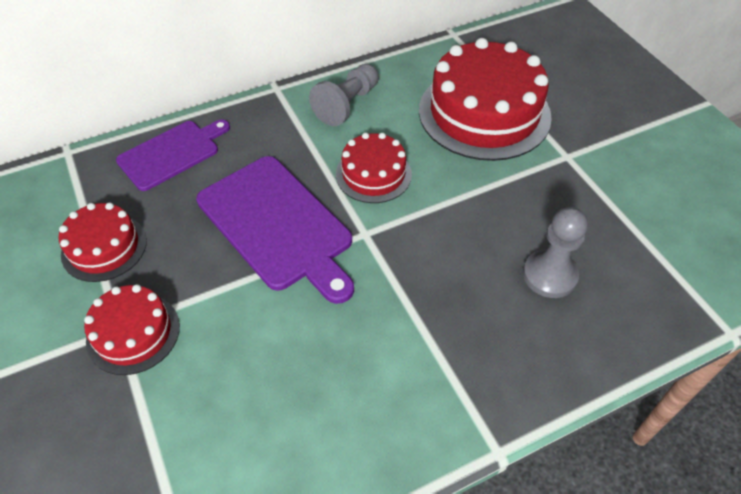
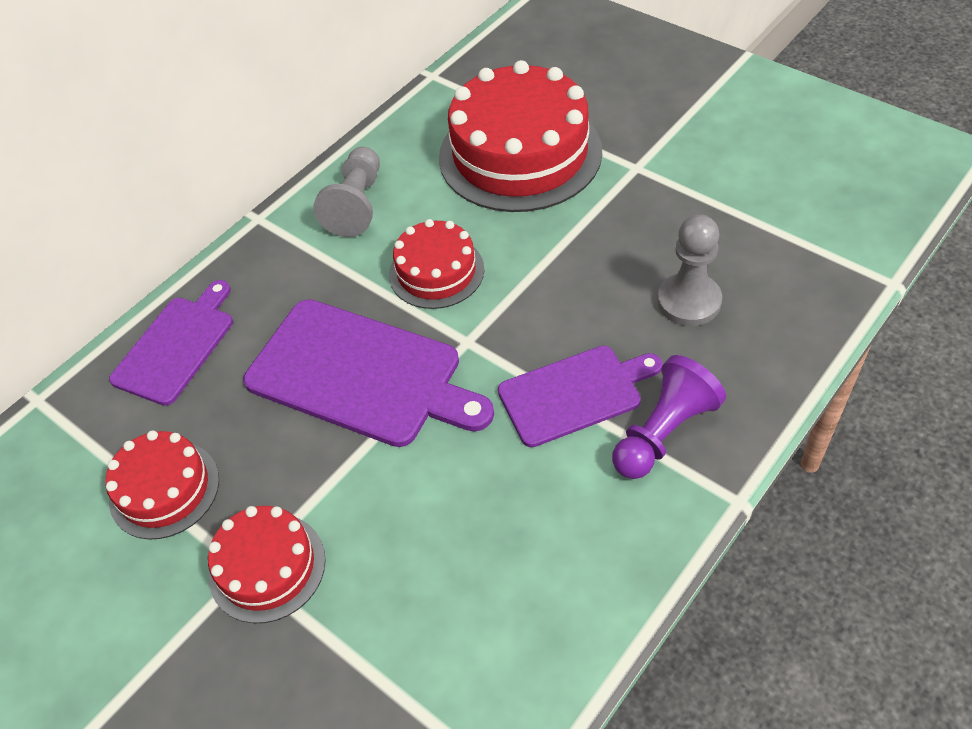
camera: 20 degrees left, 0 degrees up
(420, 307) = (574, 394): none -> purple cutting board
(470, 369) = (664, 432): none -> purple pawn

